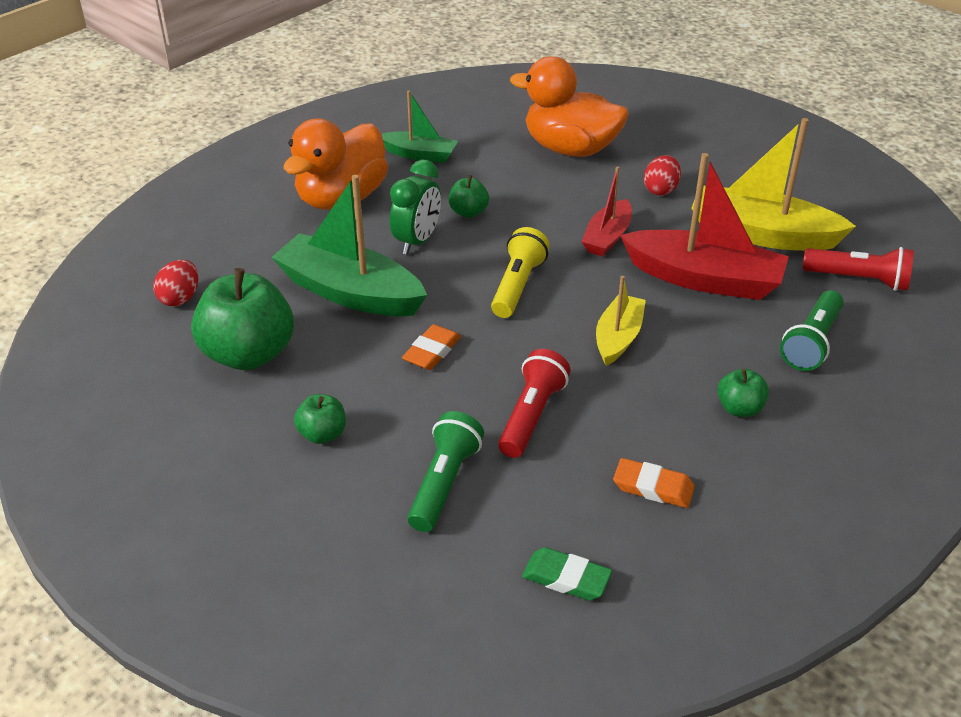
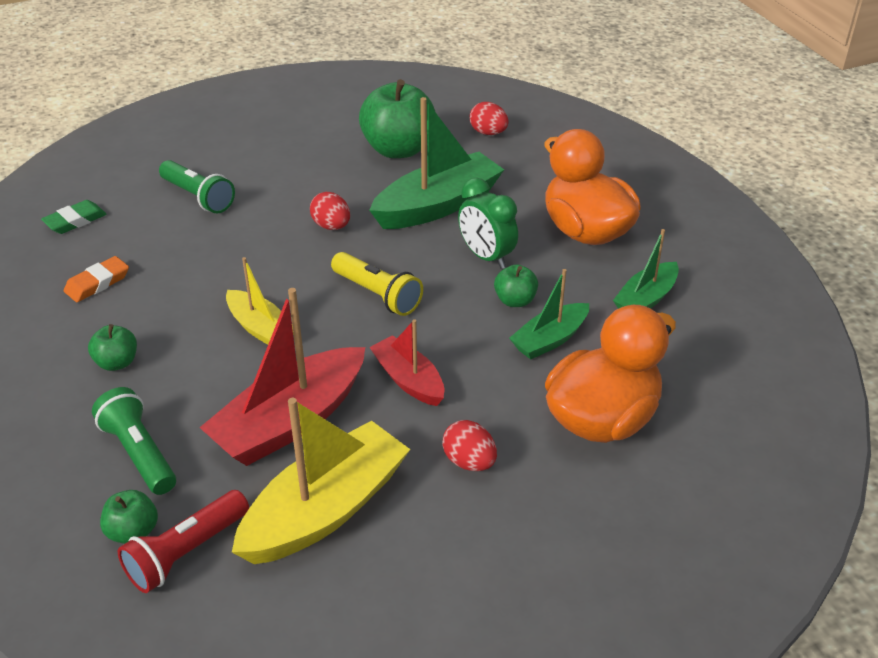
camera: 115 degrees right, 0 degrees up
(322, 434) = (289, 162): green apple -> green apple (133, 532)
(432, 351) = (331, 226): orange eraser -> red egg
(504, 186) = (550, 339): none -> green boat
(532, 416) = (219, 252): red flashlight -> none

